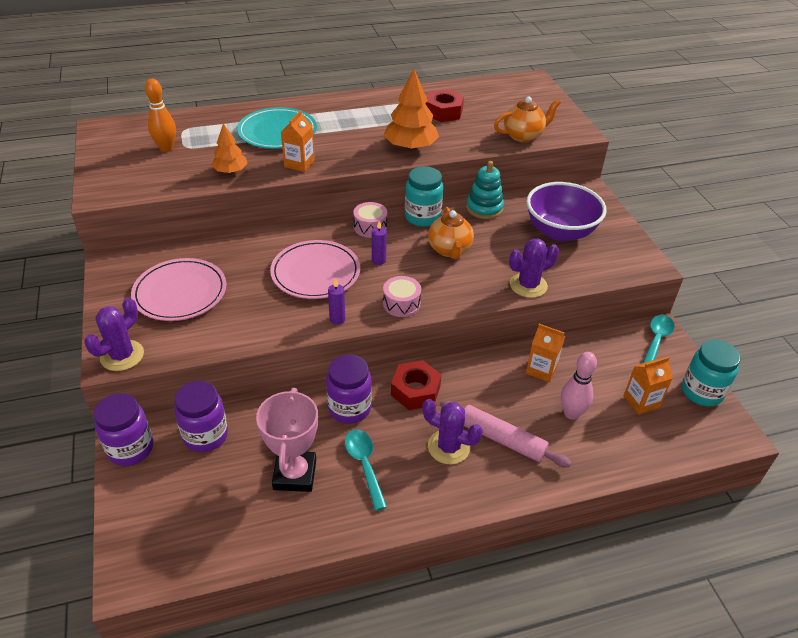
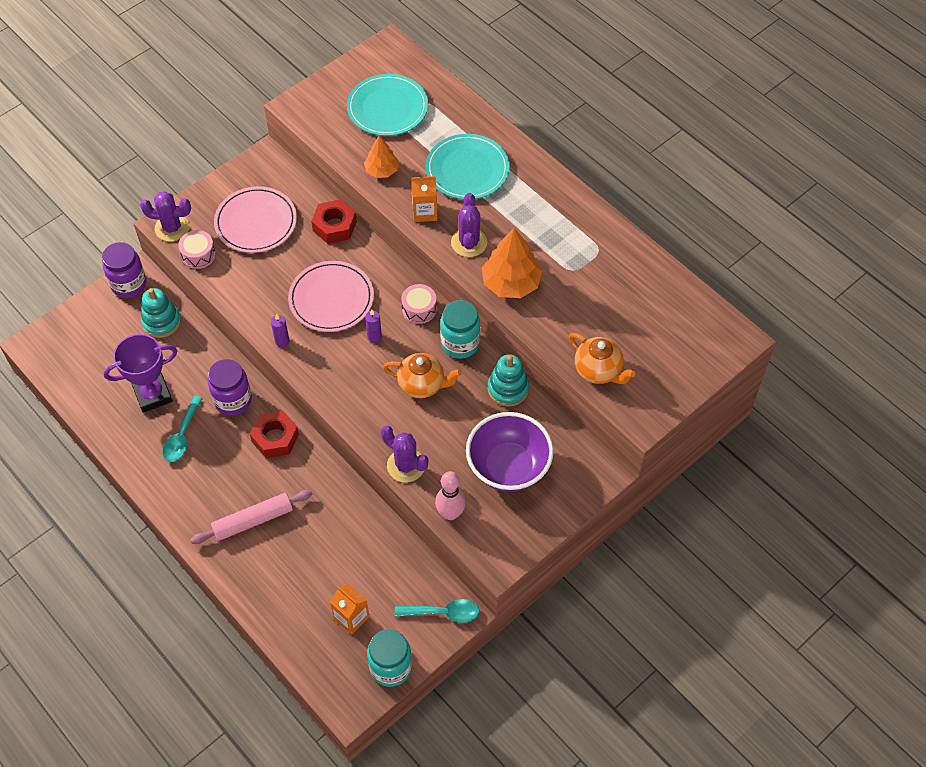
camera: 65 degrees right, 15 degrees up
(166, 148) = (387, 108): orange bowling pin -> turquoise plate
(206, 435) = (161, 322): purple jar -> turquoise stacking toy
(295, 474) = (153, 395): pink trophy -> purple trophy
(364, 465) = (182, 435): turquoise spoon -> turquoise spoon turned 150 degrees clockwise
(401, 304) = (326, 378): pink drum -> pink drum (198, 255)
(443, 112) = (599, 283): red nut -> red nut (334, 226)
(448, 447) = (226, 485): purple cactus -> purple cactus (469, 242)
(449, 250) = (422, 385): orange teapot -> orange teapot turned 135 degrees counterclockwise
(502, 439) = (253, 520): pink rolling pin -> pink rolling pin turned 60 degrees clockwise
(541, 369) = (350, 525): orange carton -> none
(571, 413) = (308, 564): pink bowling pin -> pink bowling pin (450, 513)

